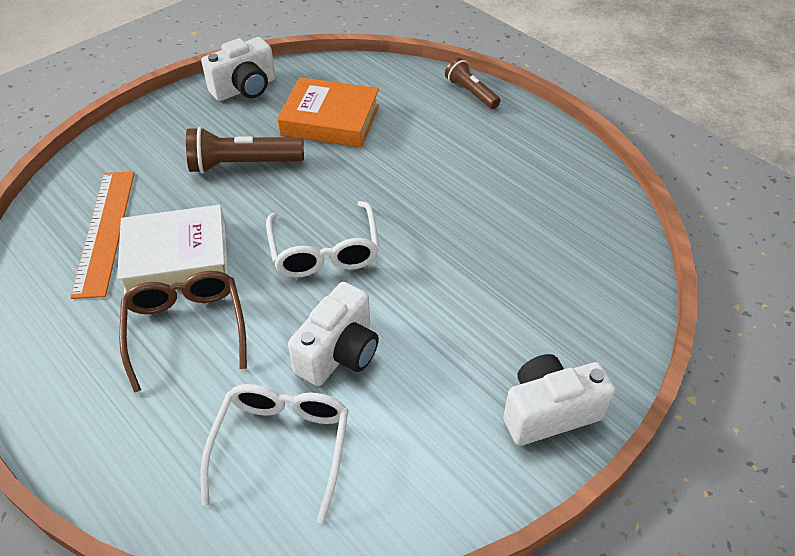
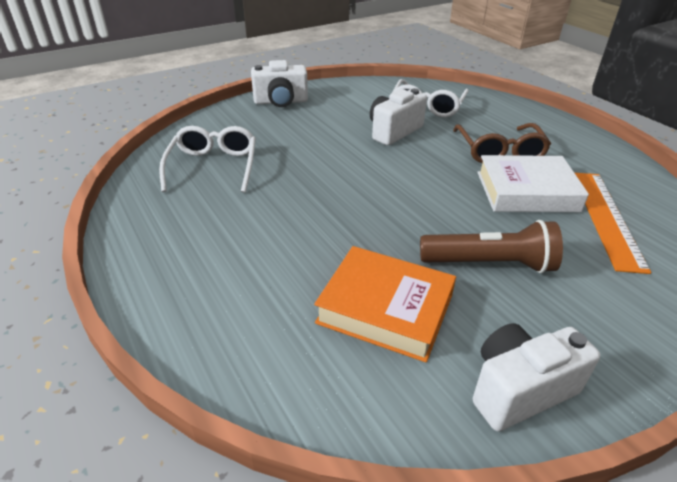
camera: 170 degrees left, 10 degrees down
(324, 251) = (400, 180): white glasses -> white glasses (213, 166)
(471, 93) = (178, 325): brown flashlight -> none

